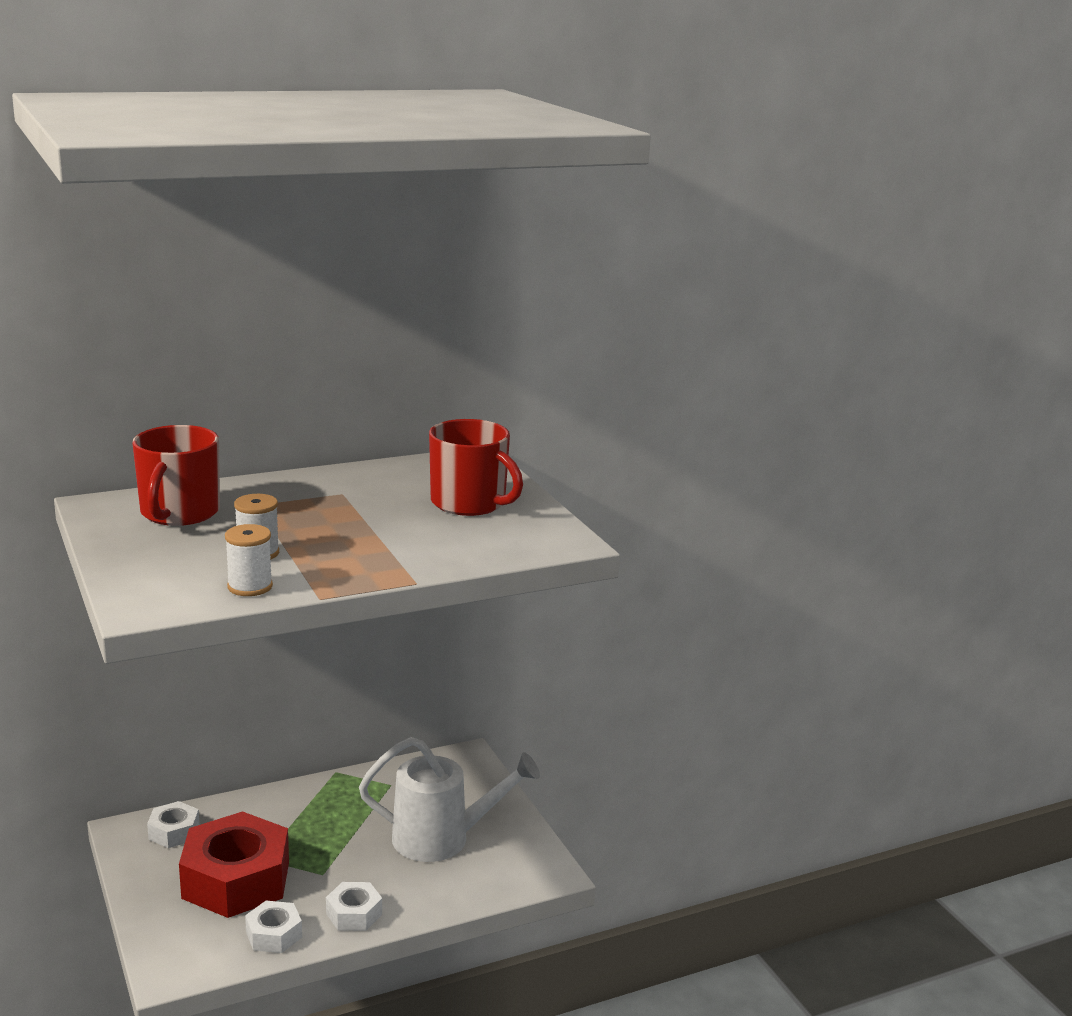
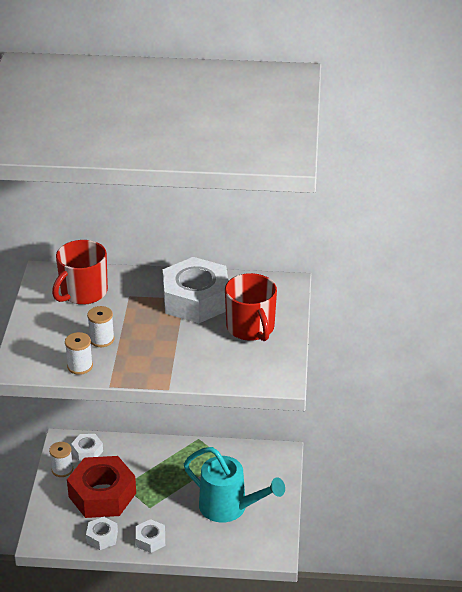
camera: 30 degrees right, 15 degrees up
(147, 866) = (62, 469): none -> white spool
(362, 491) = (196, 300): none -> white nut
(443, 839) = (230, 508): white watering can -> turquoise watering can

